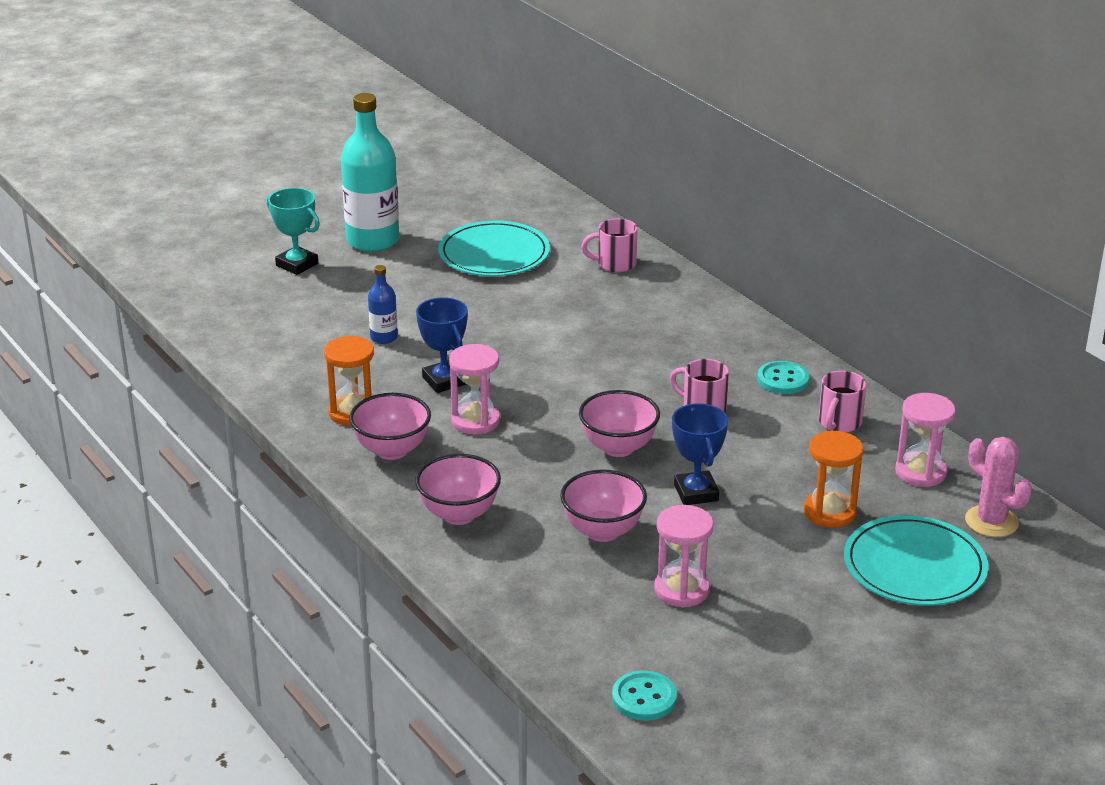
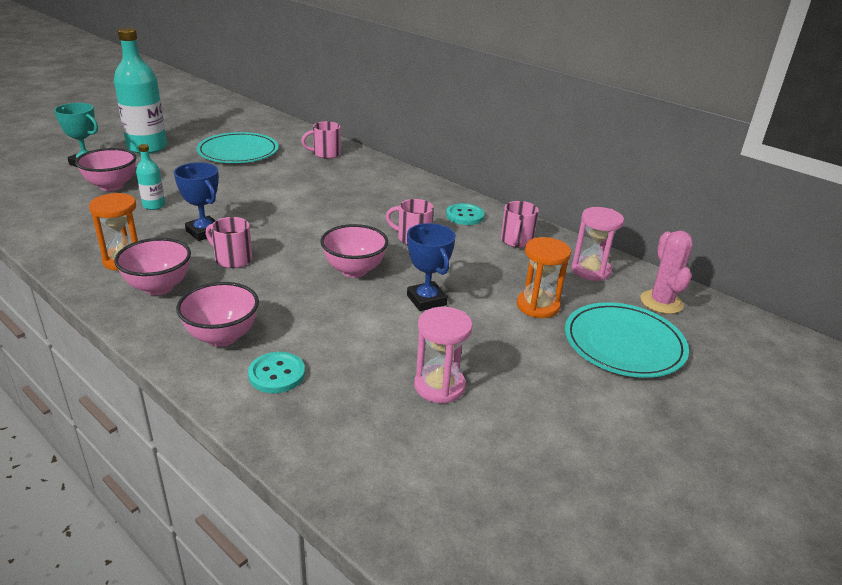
camera: 15 degrees left, 0 degrees up
(384, 337) = (154, 205): blue bottle -> turquoise bottle
(475, 421) = (232, 259): pink hourglass -> pink mug
(603, 531) = (355, 339): pink bowl -> pink bowl (112, 186)
(644, 698) = (435, 510): turquoise button -> turquoise button (277, 374)
(991, 522) = (661, 302): pink cactus -> pink cactus turned 45 degrees clockwise

